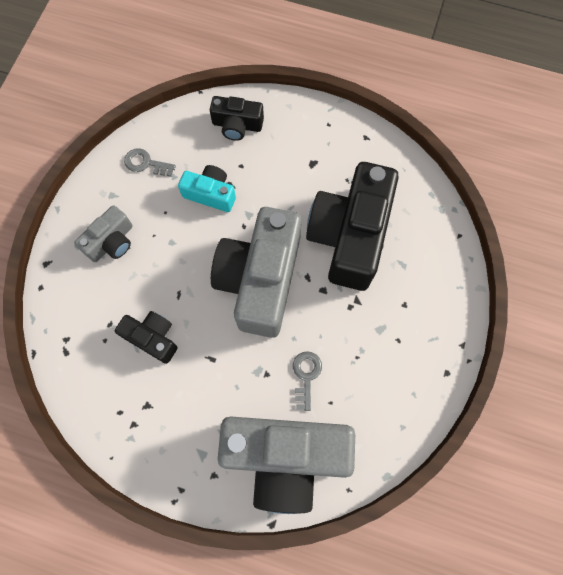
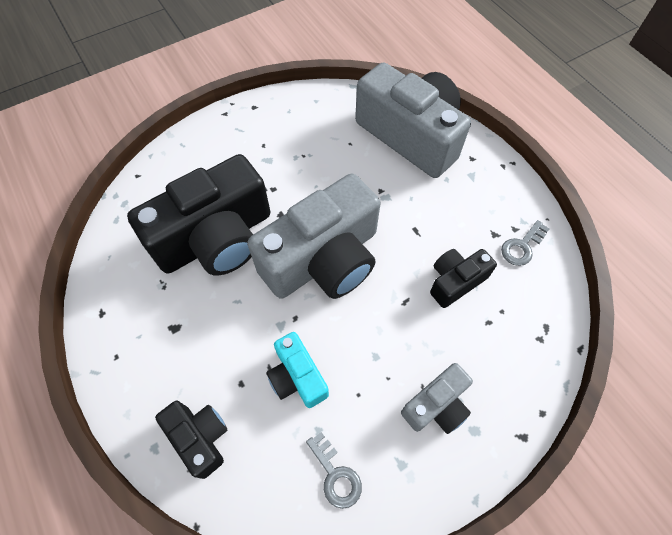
camera: 140 degrees left, 10 degrees down
(111, 242) = (436, 405): grey camera -> grey camera turned 150 degrees clockwise
(152, 338) = (455, 281): black camera -> black camera turned 75 degrees clockwise
(306, 376) = (352, 169): grey key -> grey key (522, 246)

